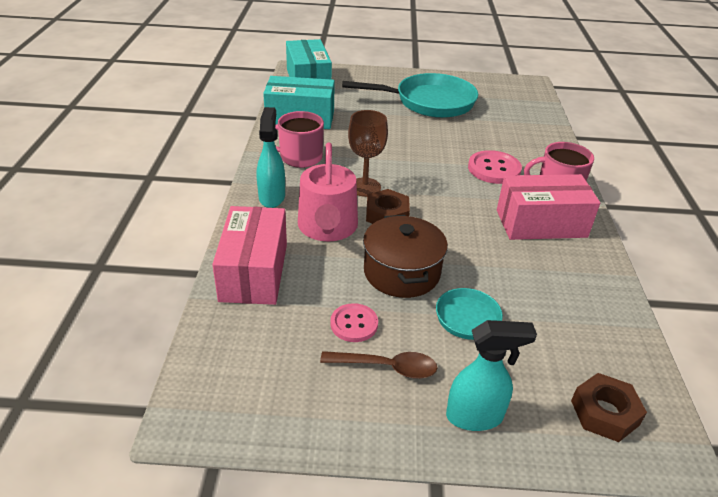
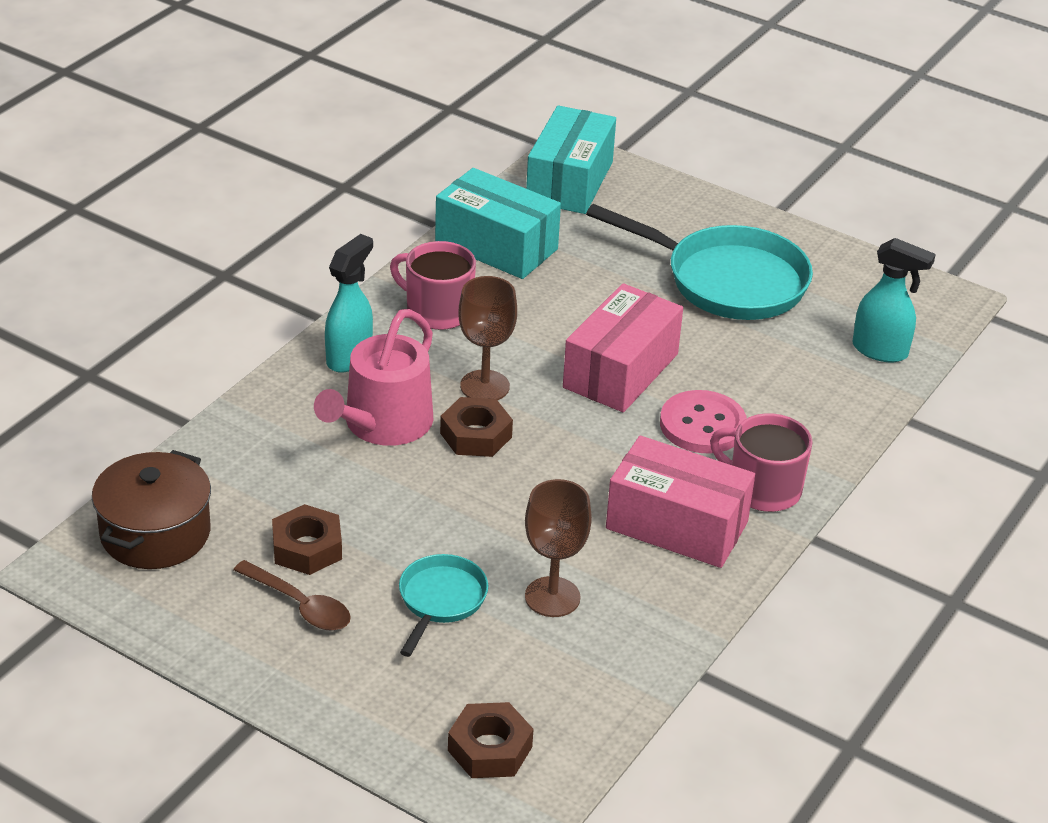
camera: 30 degrees right, 0 degrees up
(254, 272) = (248, 446): pink box -> pink box (620, 371)
(354, 324) = (307, 548): pink button -> brown nut
(401, 272) = (420, 514): brown pot -> brown pot (155, 533)
(475, 416) = (345, 689): turquoise spray bottle -> turquoise spray bottle (880, 351)
(527, 291) = (552, 597): none -> brown goblet

